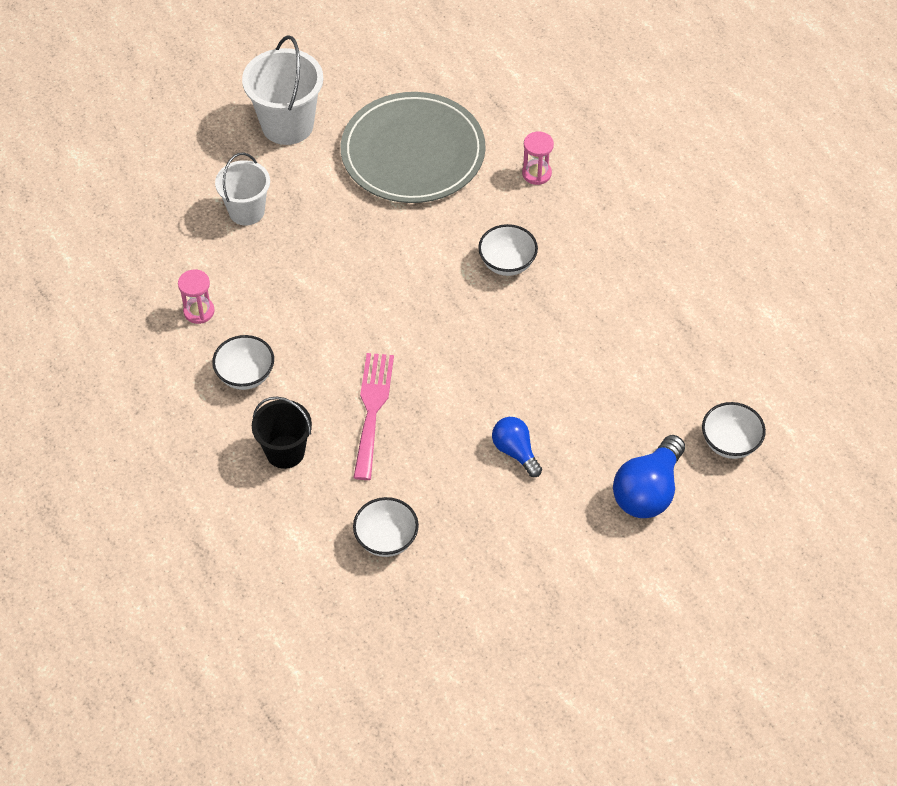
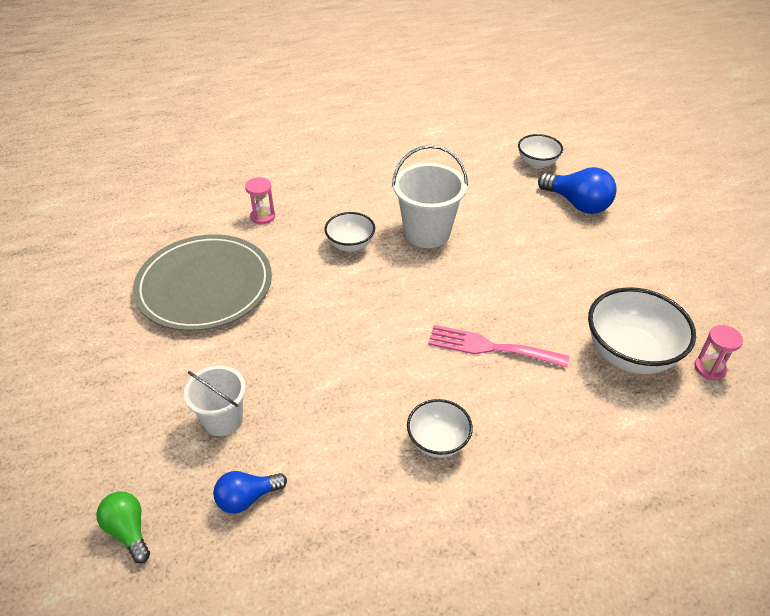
camera: 80 degrees left, 10 degrees down
(132, 180) = (128, 531): none -> green light bulb
(199, 311) = (345, 477): pink hourglass -> pink hourglass (709, 368)
(285, 452) = (534, 418): black bucket -> none
(287, 125) = (122, 373): white bucket -> white bucket (427, 233)
(386, 539) = (630, 354): white bowl -> white bowl, size x1.74
(515, 451) = (540, 265): blue light bulb -> blue light bulb (247, 498)

